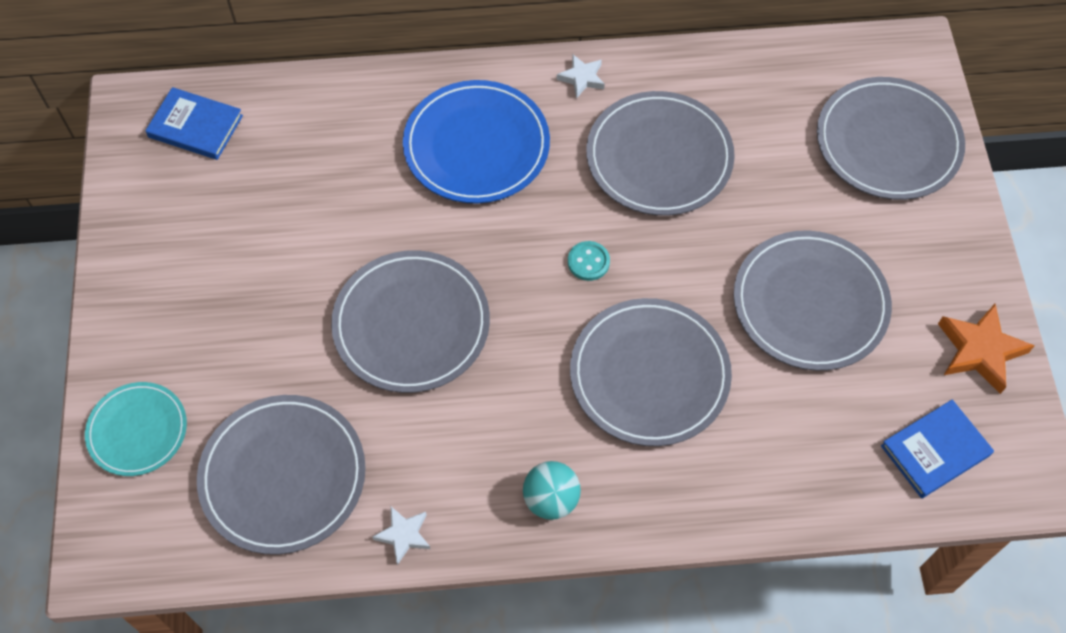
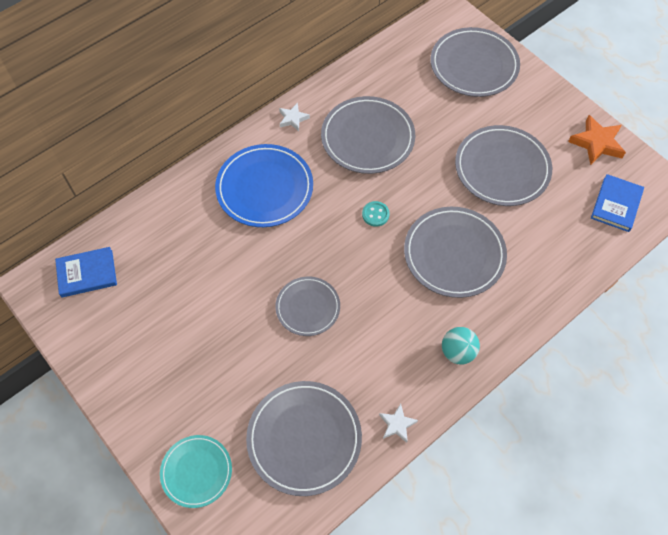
camera: 35 degrees left, 0 degrees up
(411, 324) = (308, 307): grey plate -> grey plate, size x0.61

